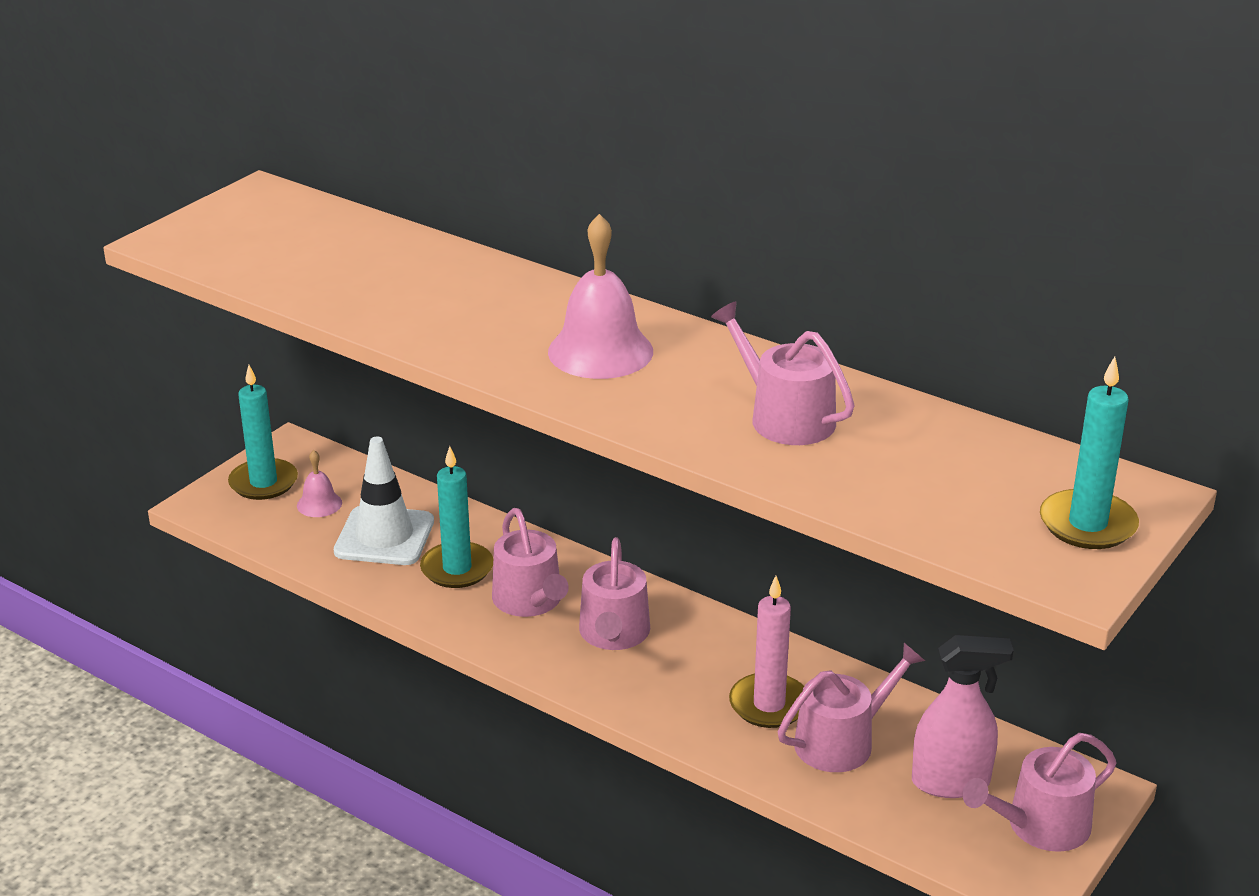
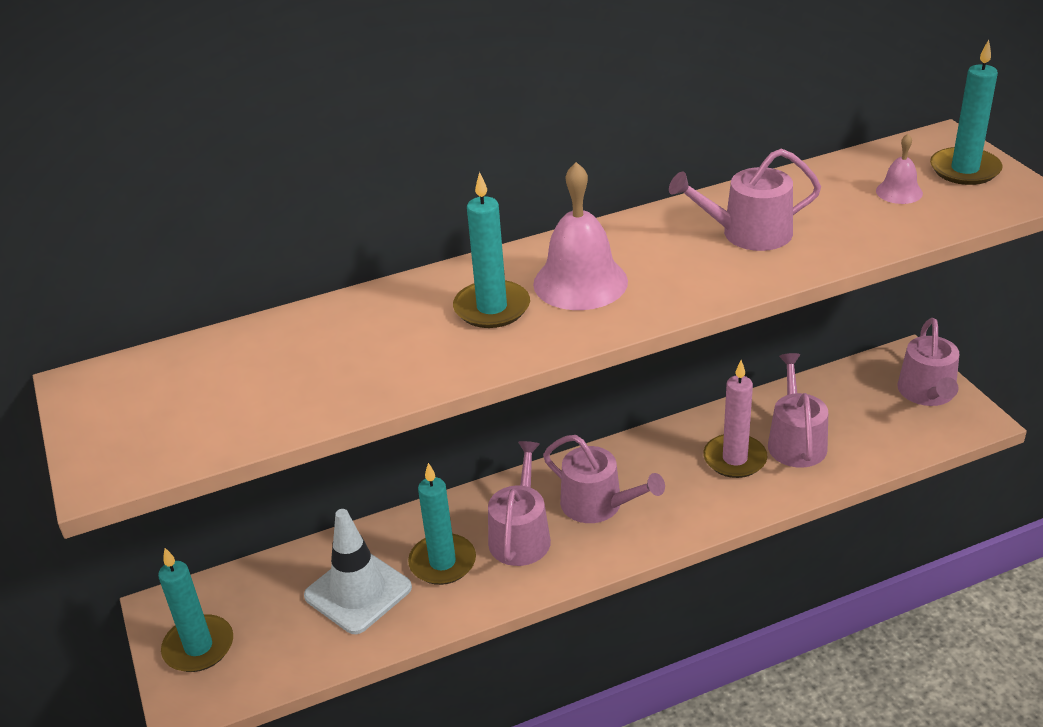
camera: 55 degrees left, 5 degrees up
(319, 504) = (270, 619): pink bell -> pink bell (899, 192)
(516, 321) = (492, 308): none -> turquoise candle
(530, 601) = (521, 535): pink watering can -> pink watering can turned 90 degrees counterclockwise
(951, 782) = (865, 411): pink spray bottle -> none

